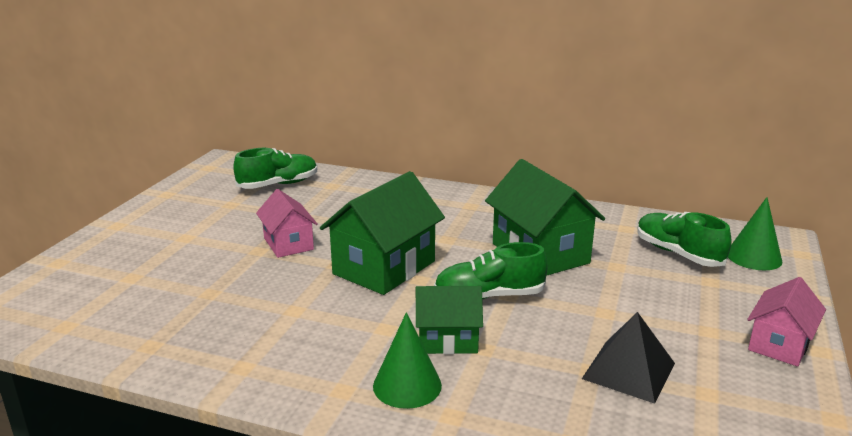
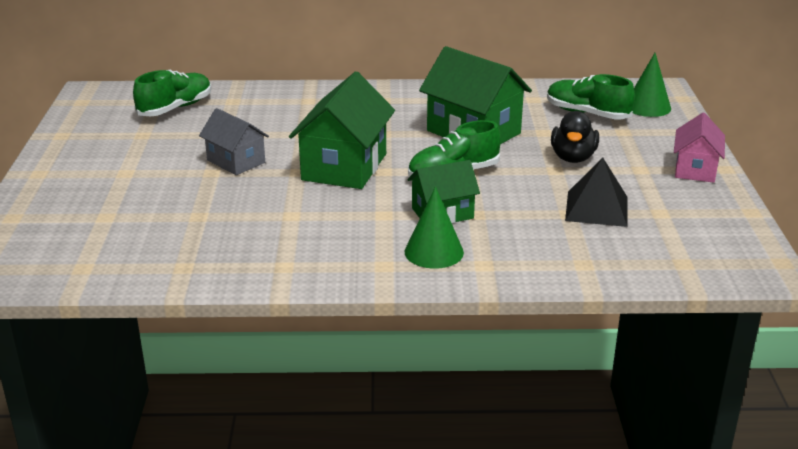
camera: 20 degrees left, 5 degrees up
(288, 244) = (236, 161): pink house -> grey house
(634, 302) = (573, 158): none -> black duck

